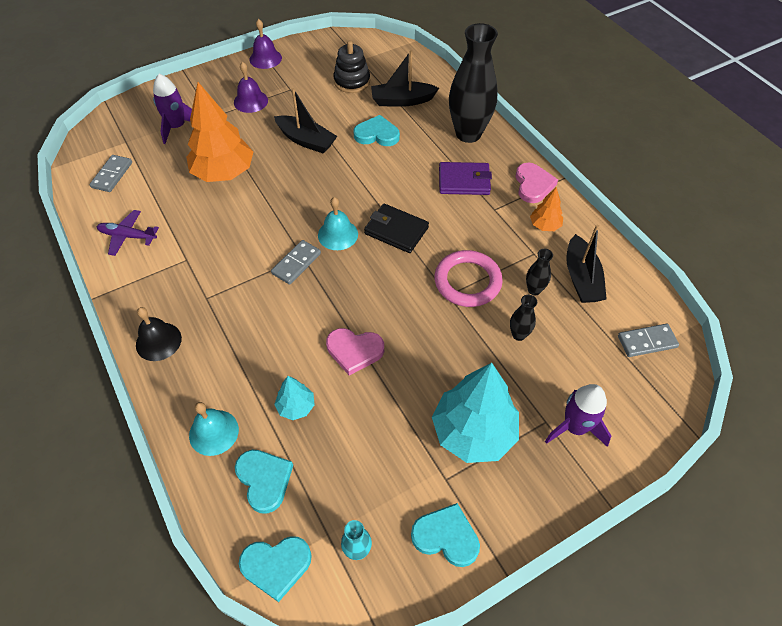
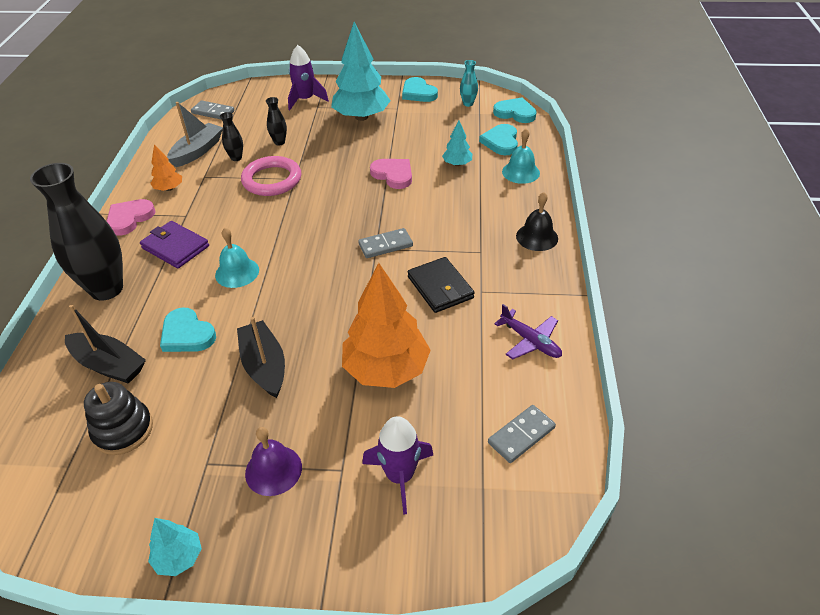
camera: 145 degrees left, 10 degrees down
(265, 58) = (179, 557): purple bell -> turquoise tree
(338, 234) = (330, 252): turquoise bell -> turquoise bell (237, 272)
(396, 230) = (280, 234): black wallet -> black wallet (440, 287)
(581, 278) = (197, 151): black boat -> grey boat

